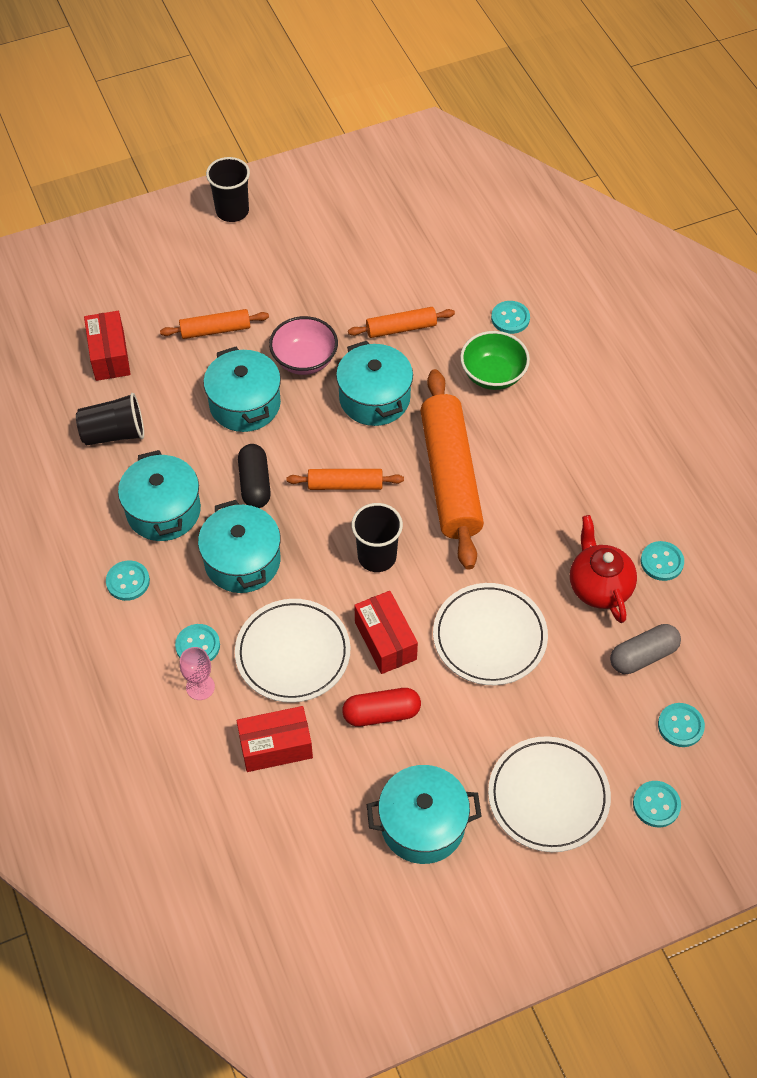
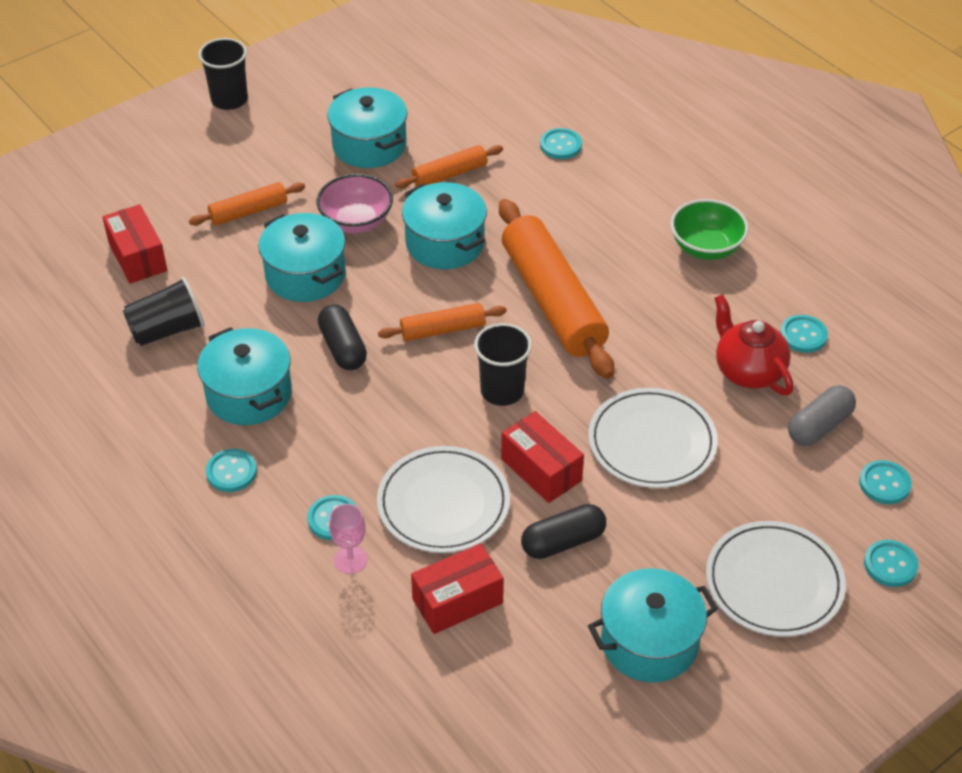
camera: 15 degrees left, 10 degrees down
(242, 561) = (355, 425): turquoise pot -> turquoise pot (369, 145)
(381, 713) = (563, 542): red capsule -> black capsule
(493, 375) = (562, 199): green bowl -> green bowl (706, 247)

